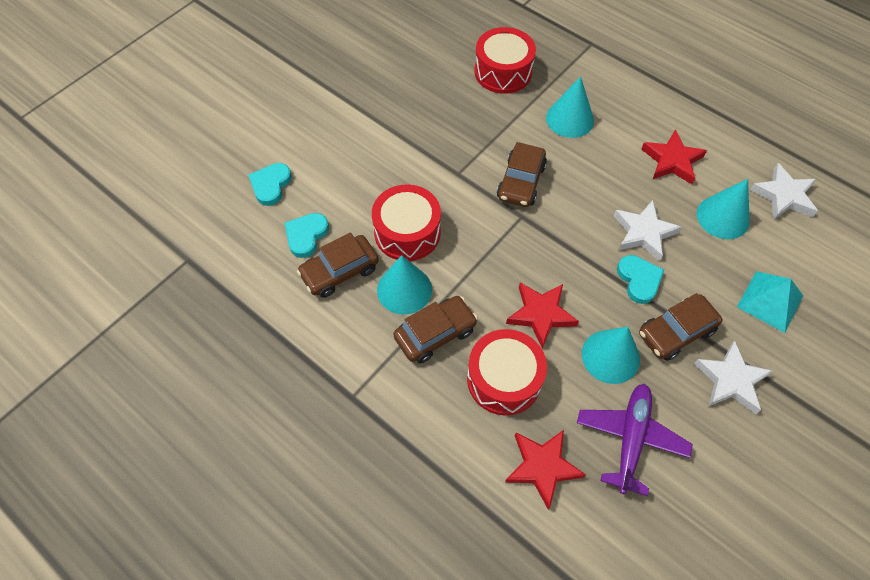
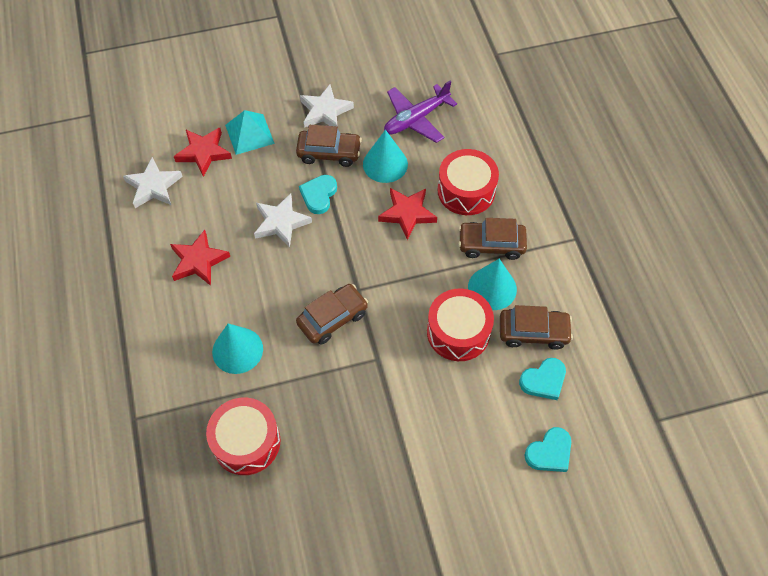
camera: 145 degrees left, 0 degrees up
(542, 467) = (481, 135): red star -> red star (204, 153)
(723, 217) = (213, 199): turquoise cone -> none

